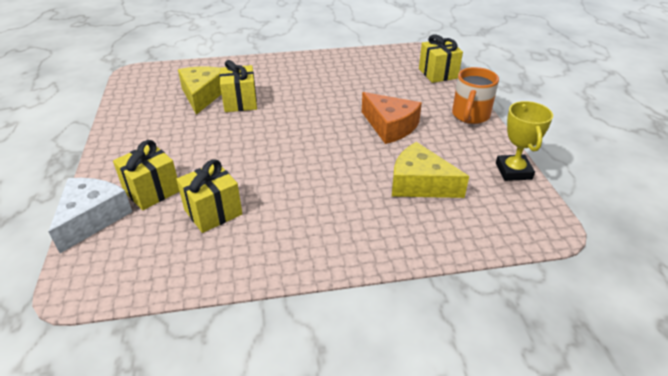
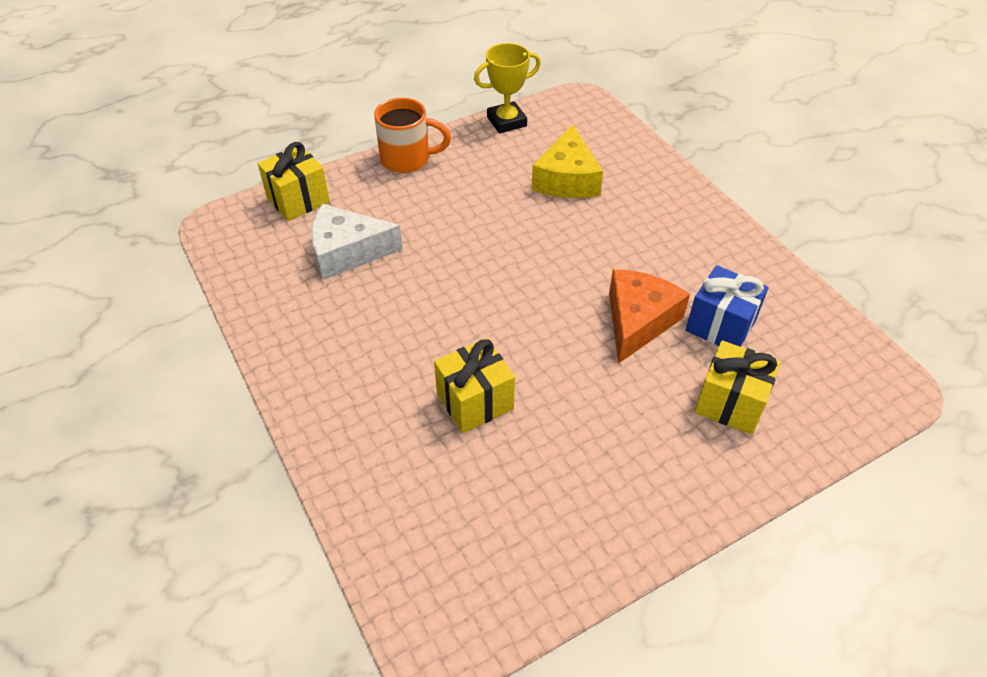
camera: 110 degrees left, 10 degrees up
(92, 218) = (813, 438): white cheese -> white cheese (347, 252)
(203, 95) = (475, 466): yellow cheese -> none
(213, 212) = (720, 326): yellow gift -> blue gift
(390, 126) = (465, 221): orange cheese -> orange cheese (638, 321)

